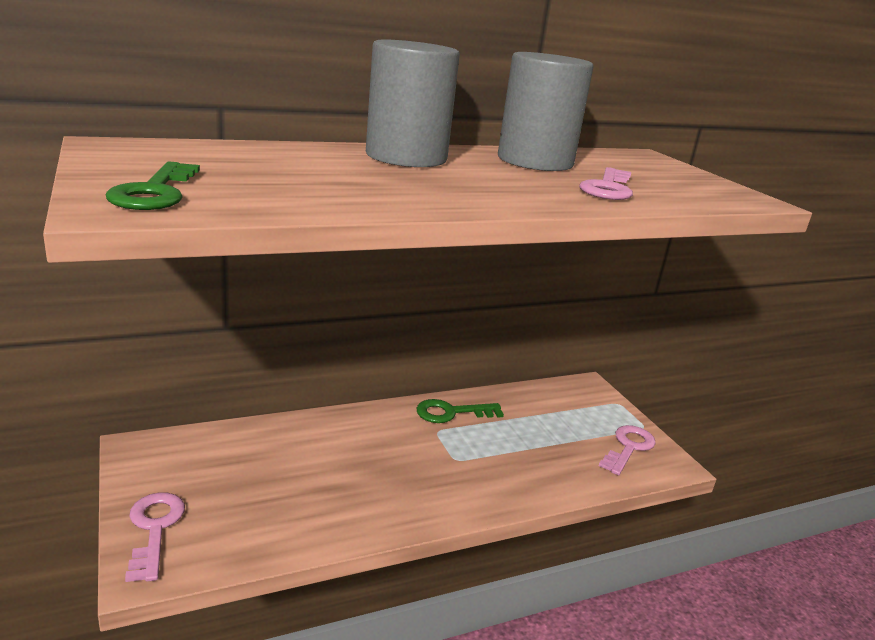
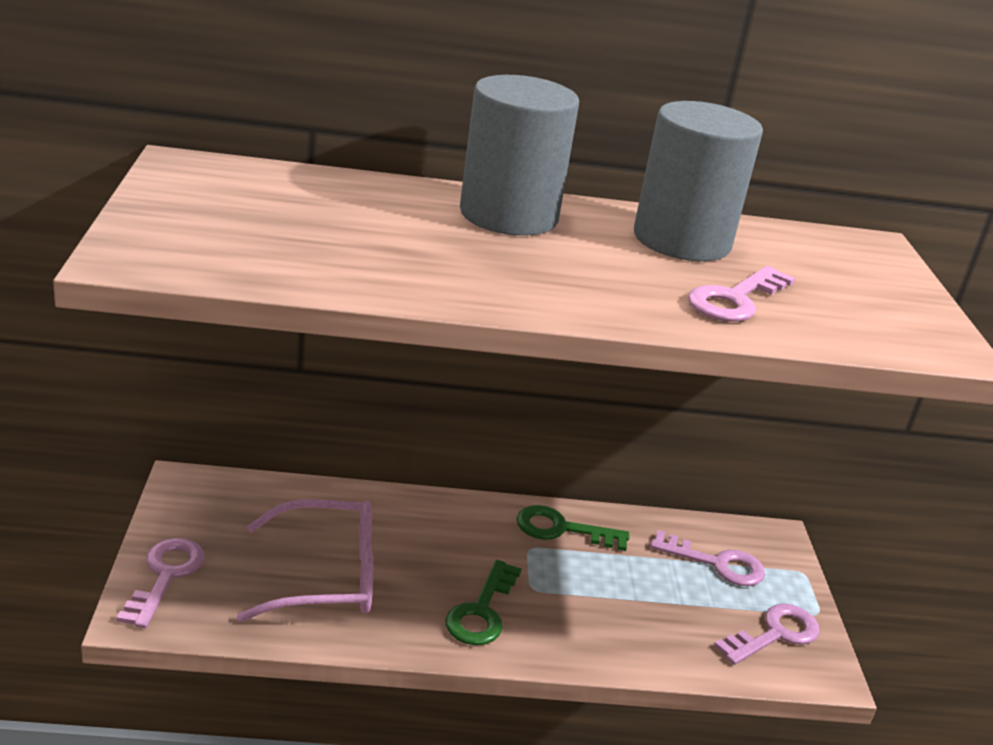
camera: 20 degrees right, 5 degrees up
(155, 192) = (182, 241): green key -> green key (482, 611)
(296, 491) = (326, 576): none -> pink glasses
(564, 411) = (716, 563): none -> pink key

